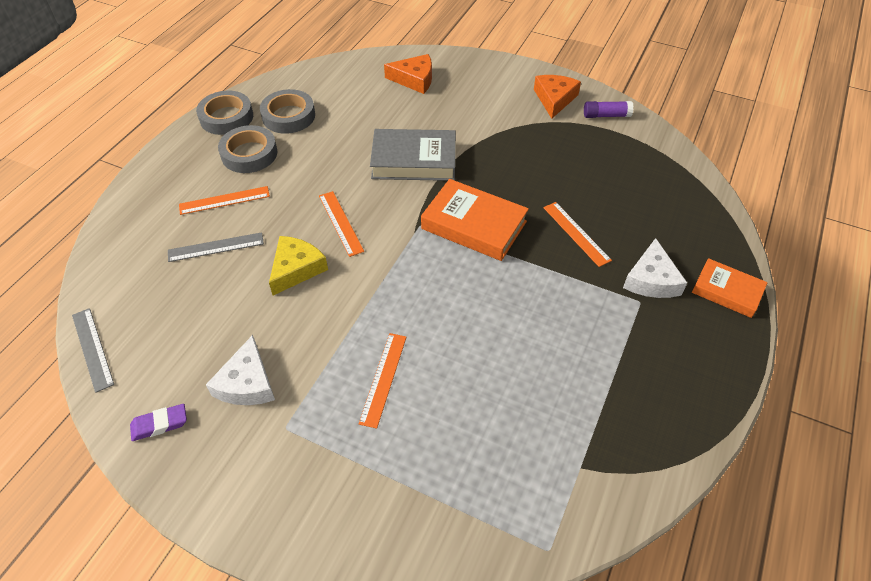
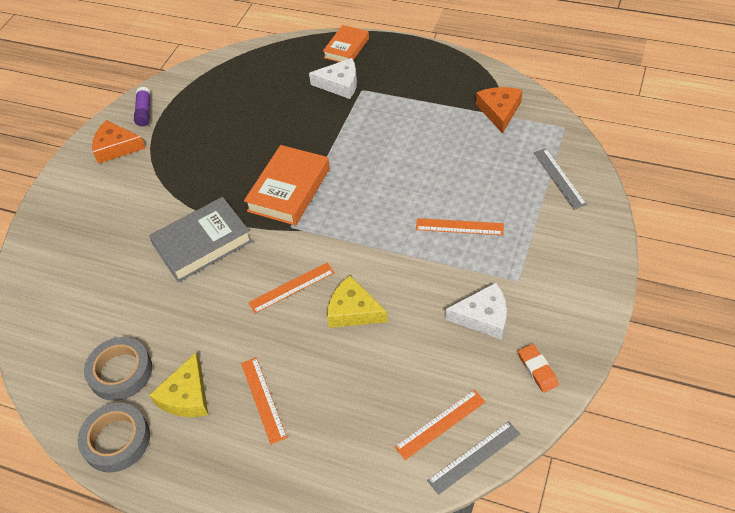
camera: 90 degrees left, 0 degrees up
(159, 424) = (537, 370): purple eraser -> orange eraser
(216, 247) = (331, 387): grey ruler -> grey ruler (559, 178)
(249, 154) = (186, 396): grey tape -> yellow cheese
(414, 79) = (66, 262): orange cheese -> orange cheese (499, 111)
(414, 161) = (203, 243): grey book -> grey book turned 60 degrees clockwise
(576, 233) = (295, 126): orange ruler -> orange ruler (440, 424)

